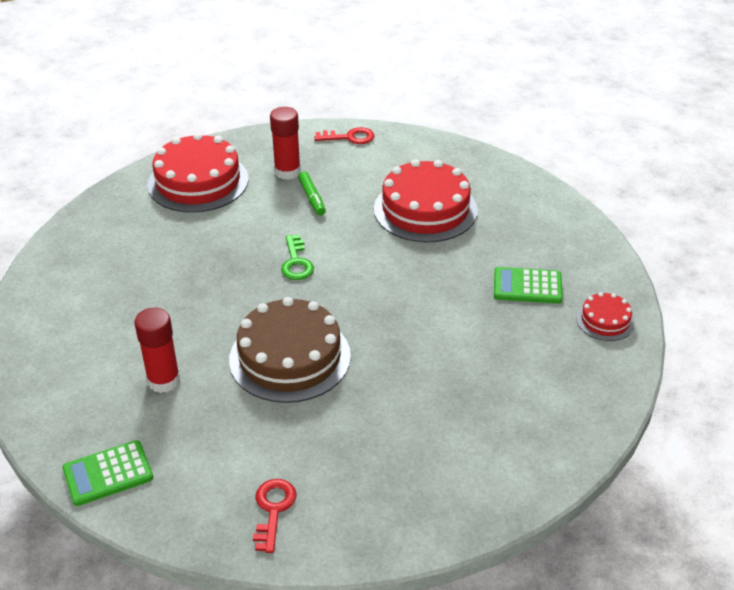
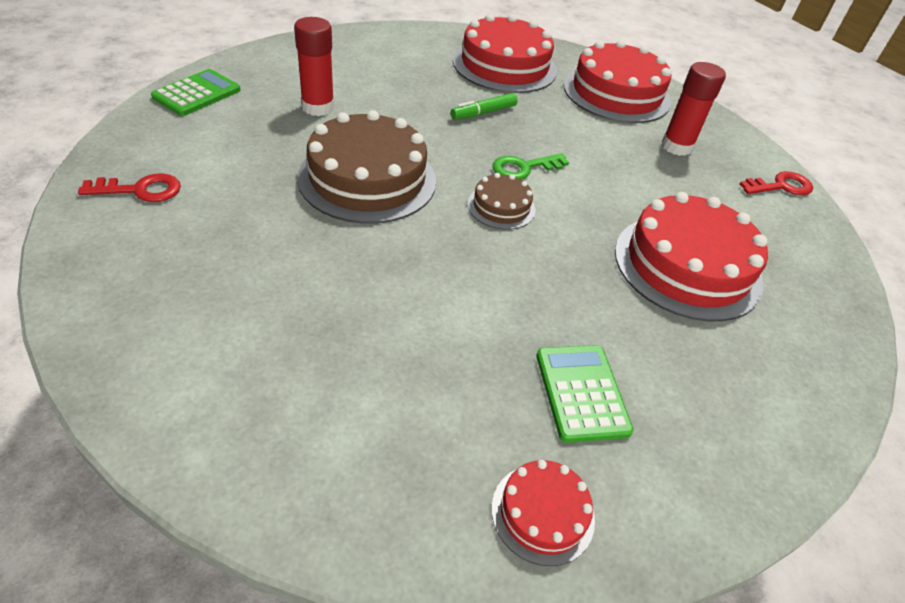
camera: 70 degrees right, 5 degrees up
(108, 474) = (197, 94): green calculator -> green calculator turned 75 degrees clockwise
(125, 240) = (504, 66): none -> red cake
(312, 198) = (643, 168): green marker -> green marker (483, 113)
(344, 285) = (501, 207): none -> brown cake
(349, 137) = (780, 186): red key -> red key turned 90 degrees counterclockwise

